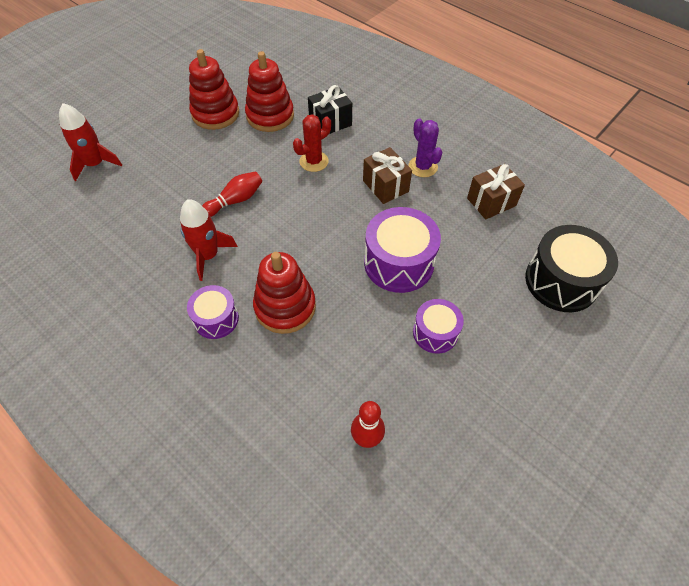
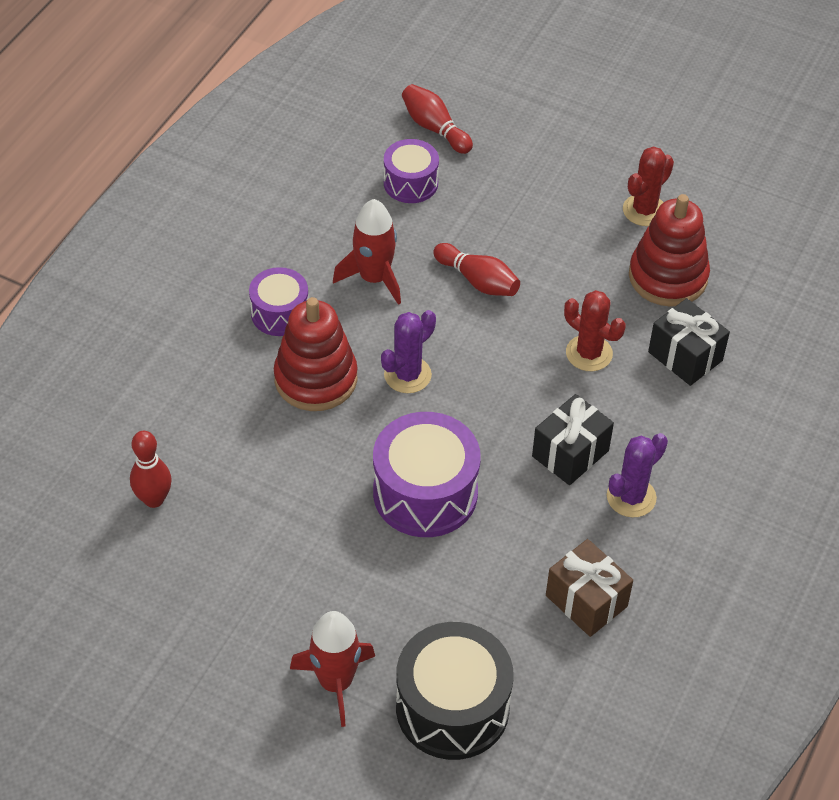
camera: 75 degrees right, 5 degrees down
(89, 195) = (434, 128): none -> red bowling pin
(95, 164) = (491, 114): red rocket -> red rocket (336, 682)
(215, 114) = (644, 210): red stacking toy -> red cactus
(300, 253) = (407, 375): none -> purple cactus
(385, 186) = (570, 453): brown gift -> black gift
(435, 333) = (318, 552): purple drum -> purple drum (410, 183)

